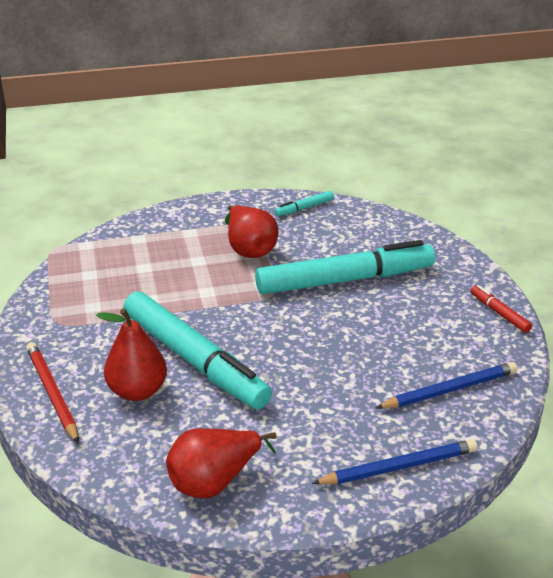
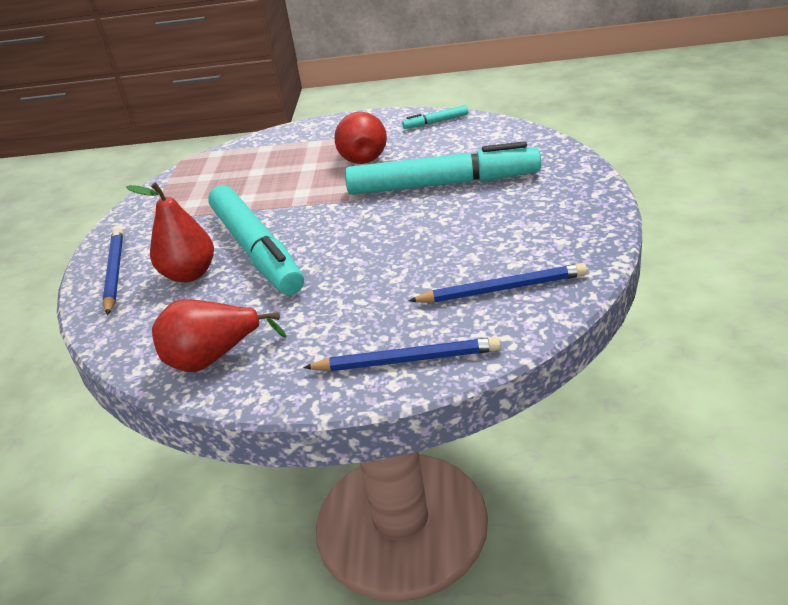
camera: 20 degrees right, 0 degrees up
(52, 393) = (115, 272): red pencil -> blue pencil
(499, 313) = (596, 218): red marker -> none

